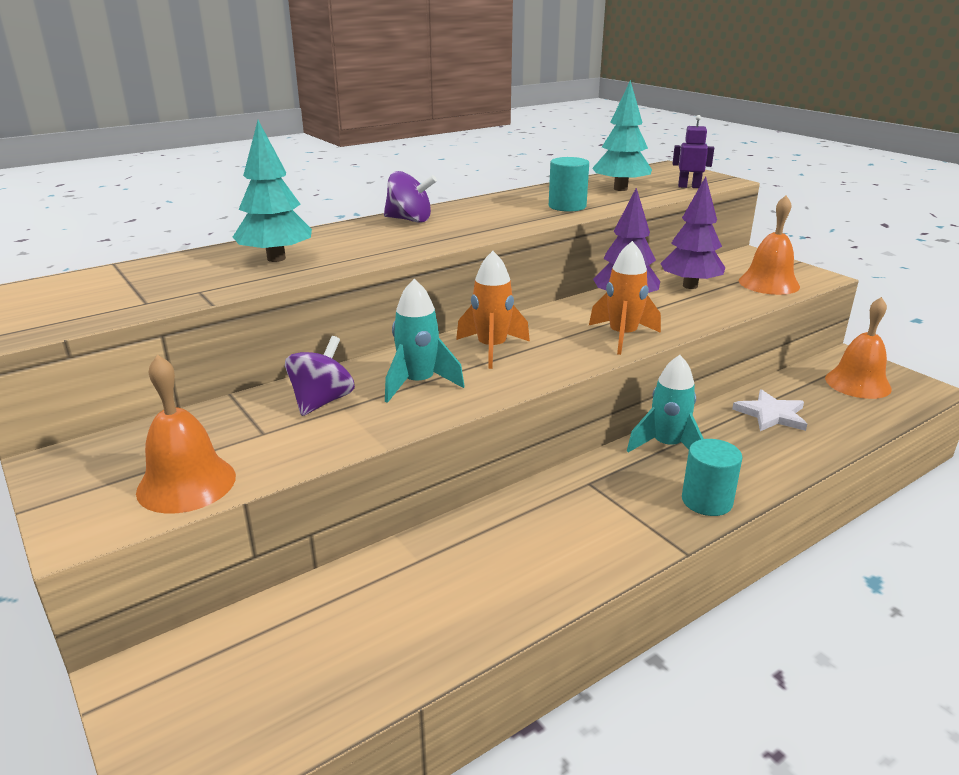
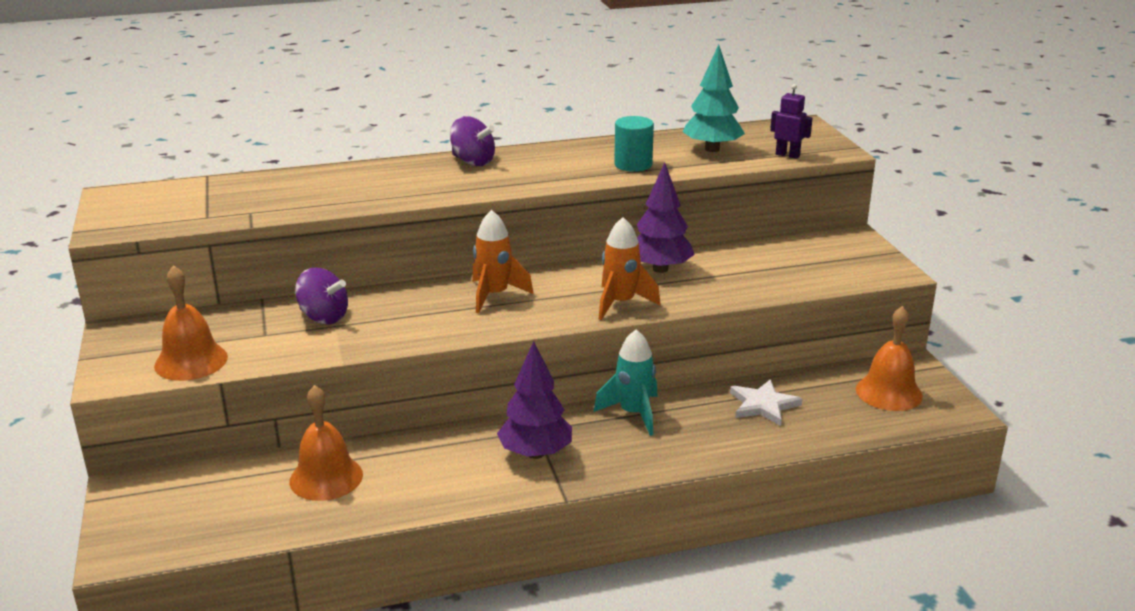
camera: 20 degrees right, 0 degrees up
(276, 258) = (329, 189): turquoise tree -> none
(322, 401) = (324, 317): purple spinning top -> purple spinning top turned 75 degrees clockwise
(418, 384) = (408, 316): turquoise rocket -> none
(690, 286) = (744, 262): purple tree -> purple tree (535, 453)
(707, 501) = (623, 465): turquoise cylinder -> none
(768, 283) = (830, 272): orange bell -> orange bell (326, 477)

